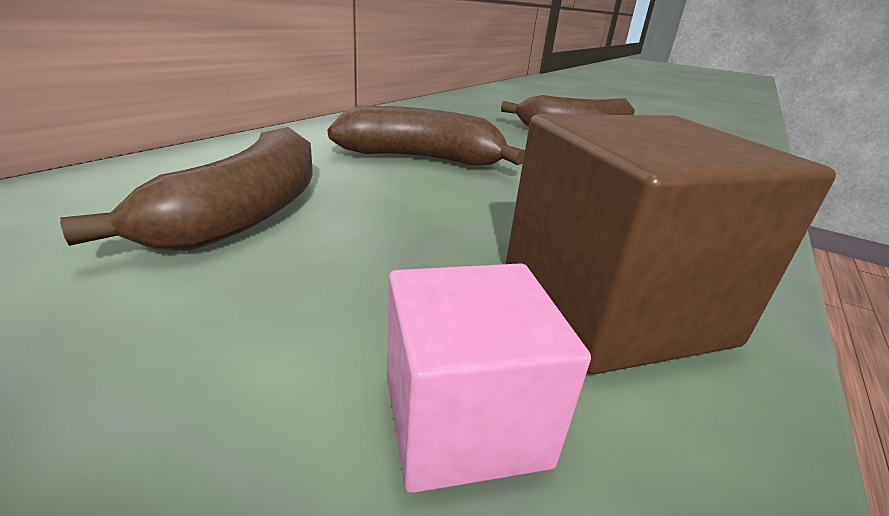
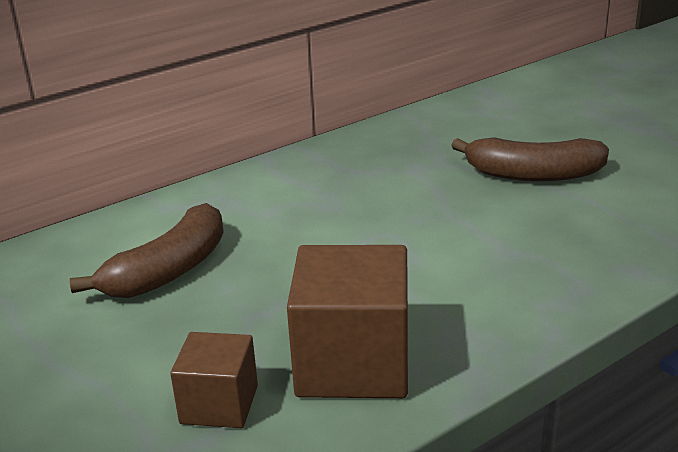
camera: 25 degrees right, 0 degrees up
(422, 159) = (328, 217): brown banana -> none
(463, 419) = (219, 404): pink cube -> brown cube

